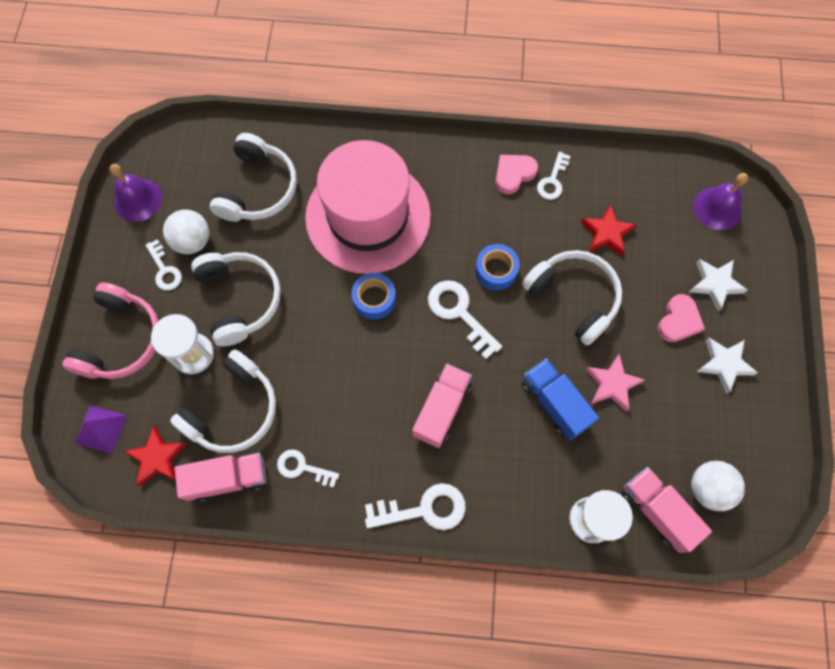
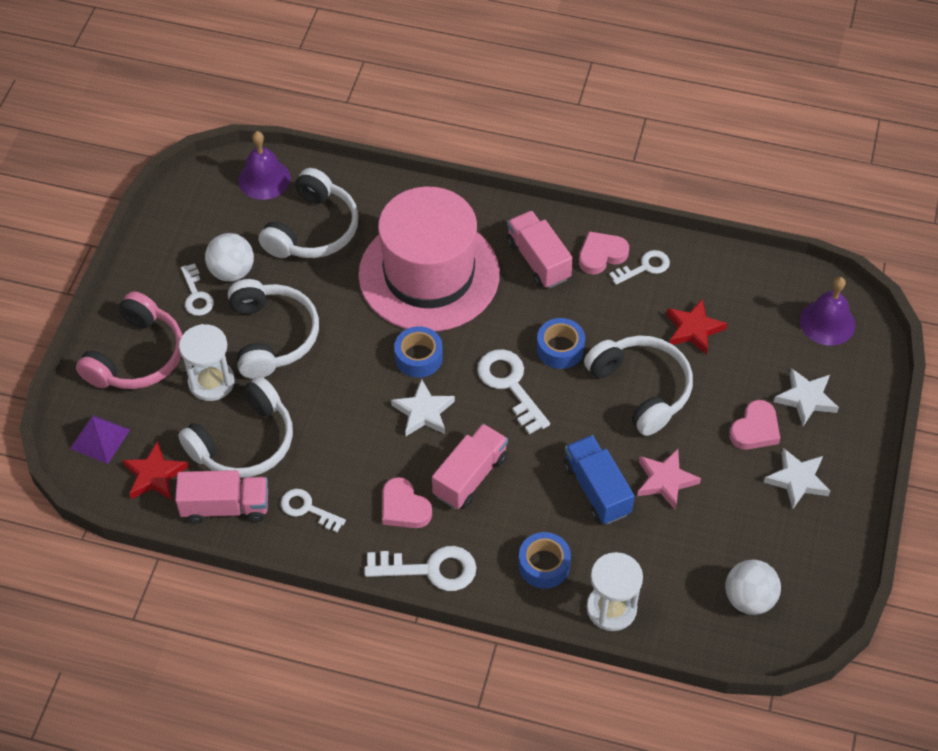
camera: 10 degrees right, 15 degrees down
(138, 200) = (180, 222): purple bell -> purple bell (264, 179)
(388, 352) = (423, 412): none -> white star
(389, 451) = (404, 507): none -> pink heart
(523, 487) = (544, 565): none -> blue tape
(552, 180) = (644, 267): white key -> white key turned 150 degrees counterclockwise
(657, 511) = (686, 611): pink truck -> pink truck (538, 260)

